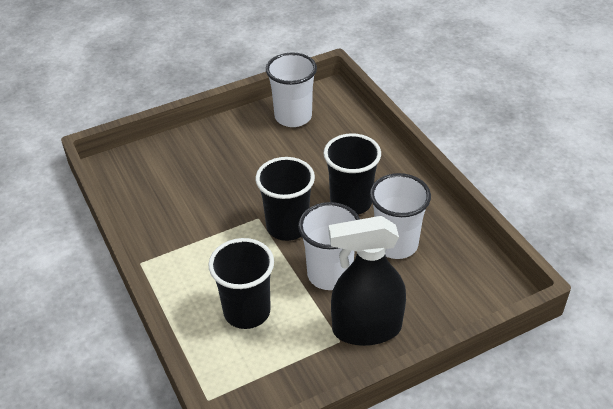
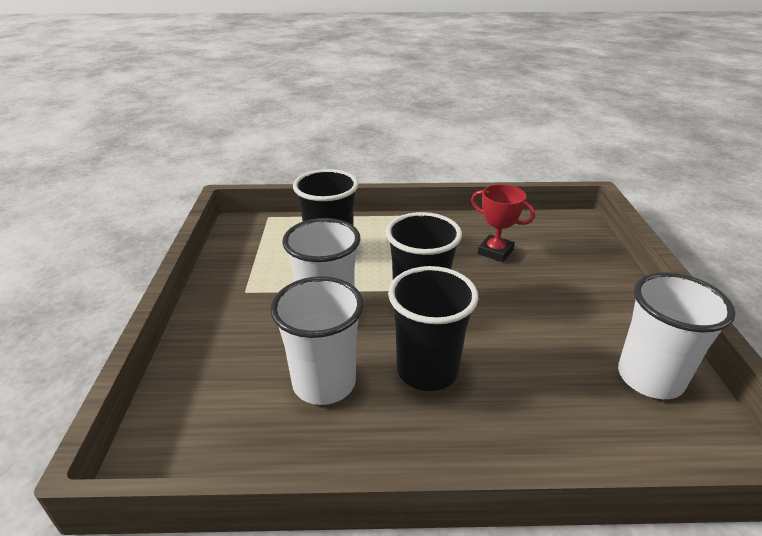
camera: 115 degrees right, 10 degrees down
(189, 205) = (495, 252): none -> red trophy
(366, 329) = (238, 312): black spray bottle -> none

